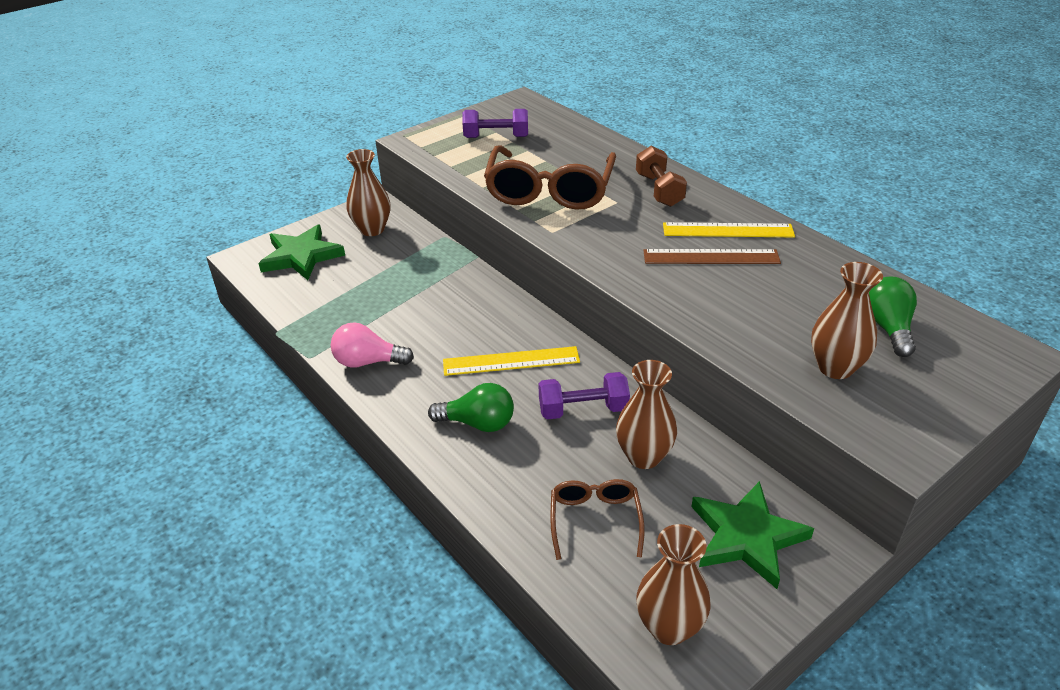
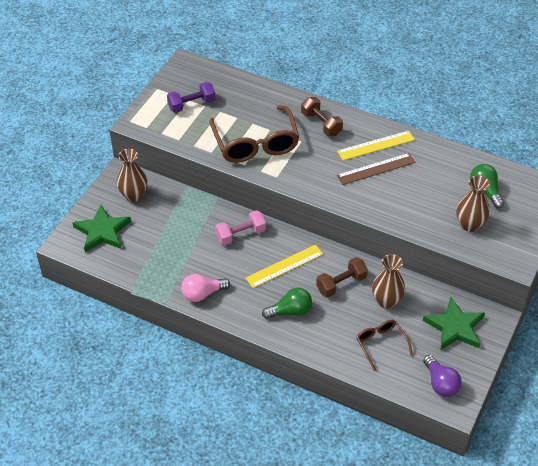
camera: 25 degrees left, 10 degrees up
(476, 306) = (240, 235): none -> pink dumbbell
(583, 410) = (341, 284): purple dumbbell -> brown dumbbell
(669, 627) = (440, 383): brown vase -> purple light bulb

